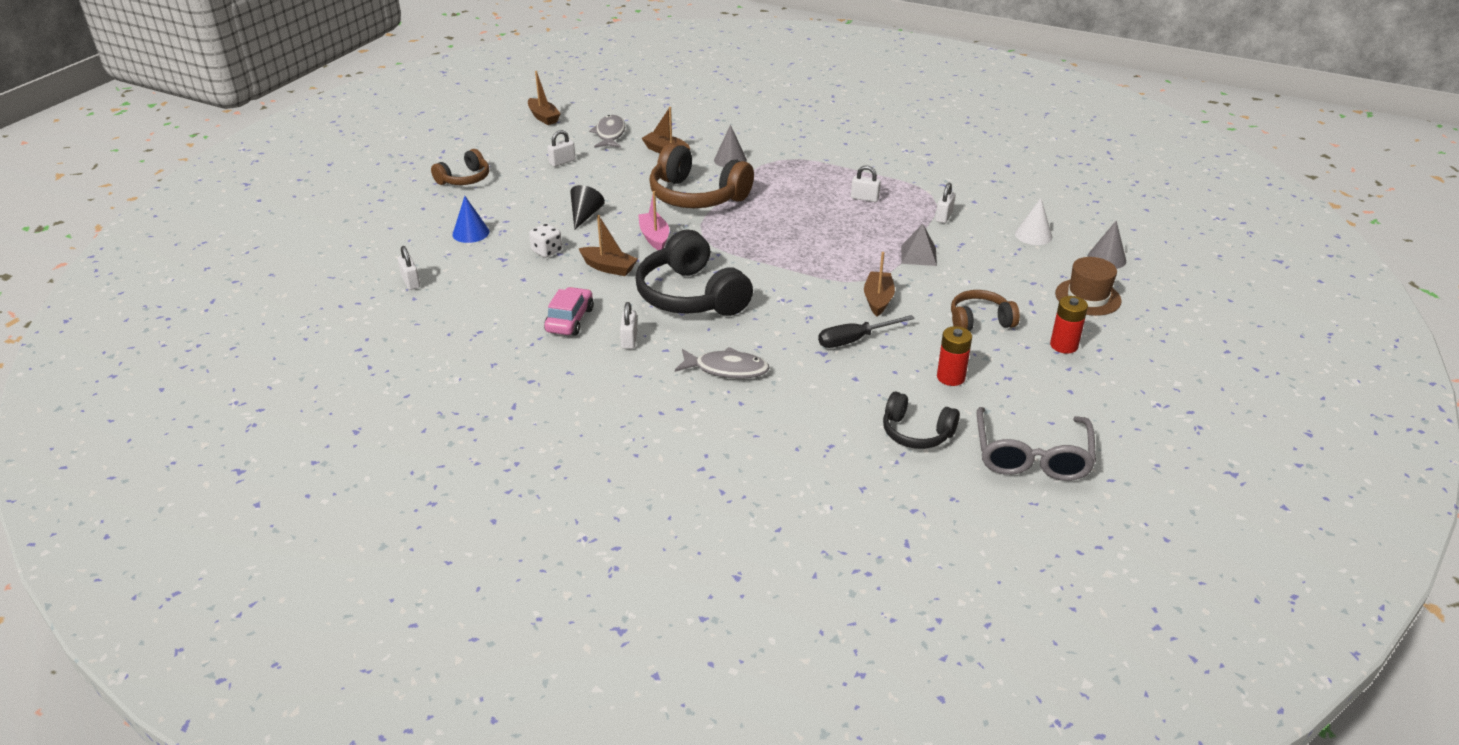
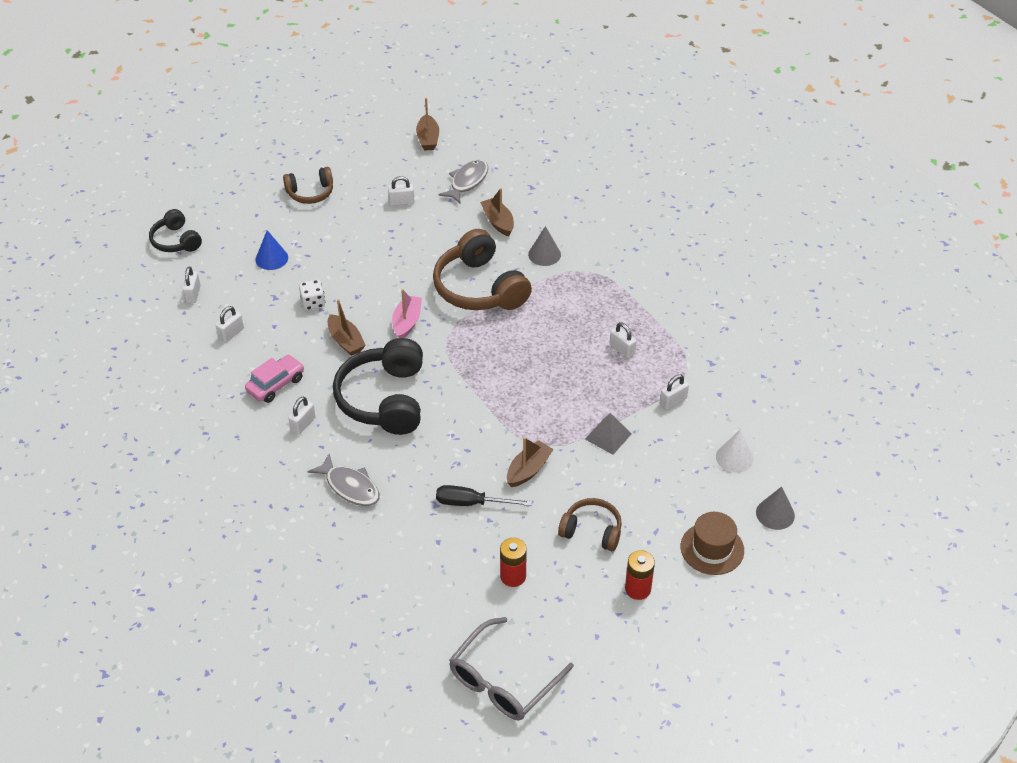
camera: 30 degrees right, 10 degrees up
(482, 298) = (231, 333): none -> white padlock
(585, 215) = (372, 274): black cone -> none
(916, 432) = (437, 615): black headphones -> black headphones (176, 241)

